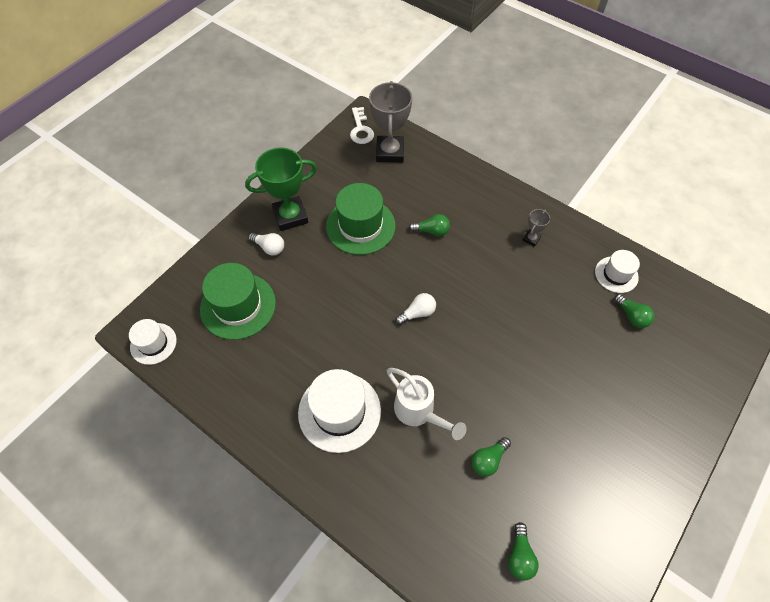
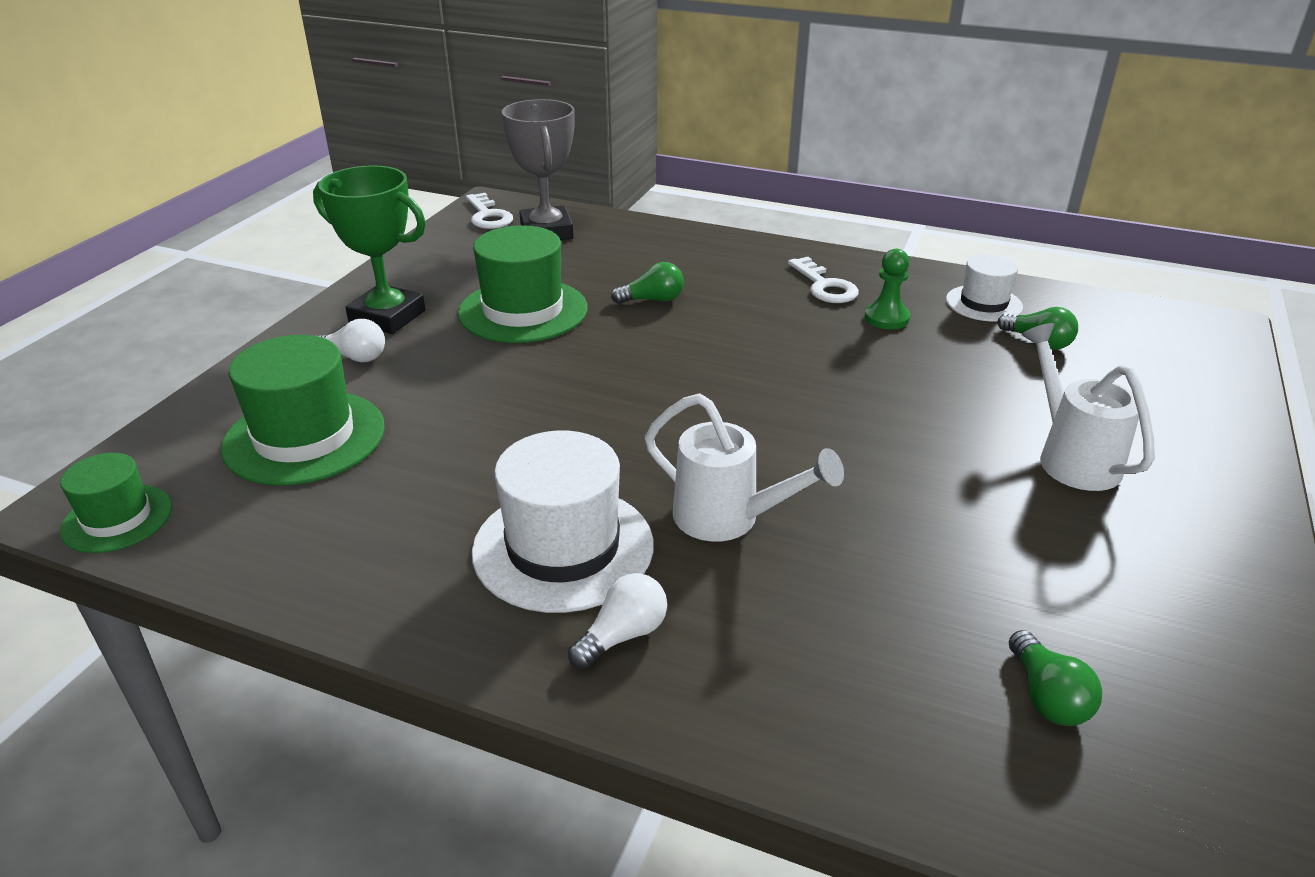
camera: 15 degrees left, 25 degrees down
(153, 343) = (117, 518): white hat -> green hat
(290, 216) = (387, 317): green trophy -> green trophy turned 60 degrees clockwise
(417, 313) = (668, 393): white light bulb -> white light bulb (623, 635)
(488, 460) = (899, 561): green light bulb -> none
(531, 239) = (825, 286): grey trophy -> white key
(555, 276) = (886, 318): none -> green pawn
(604, 411) = (1071, 457): none -> white watering can

